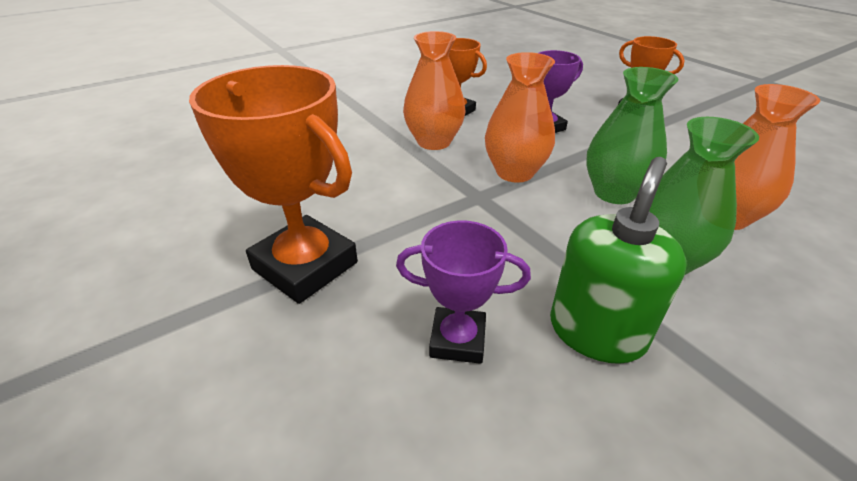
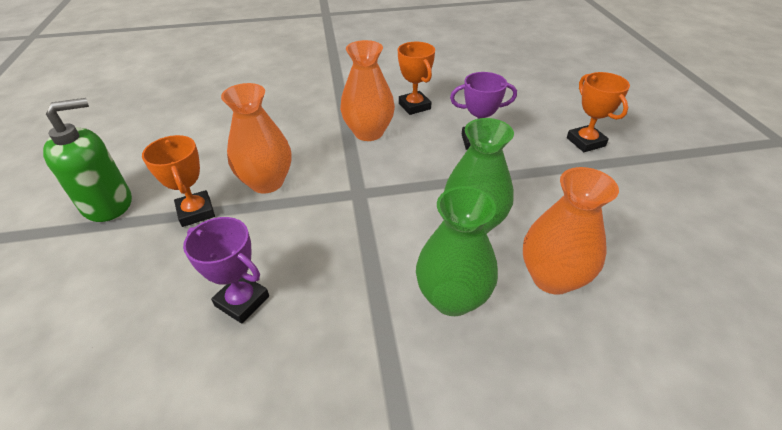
camera: 25 degrees right, 5 degrees up
(305, 266) = (196, 212): orange trophy -> orange trophy, size x0.58
(514, 172) = (407, 179): orange vase -> orange vase (267, 182)
(596, 331) = (339, 333): green soap dispenser -> green soap dispenser (108, 204)

